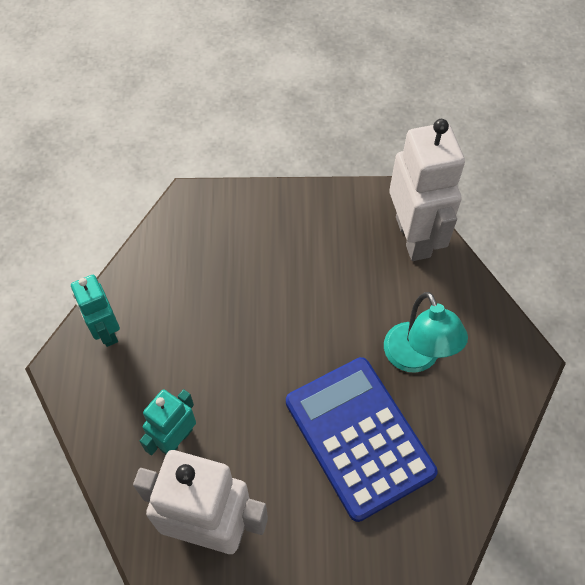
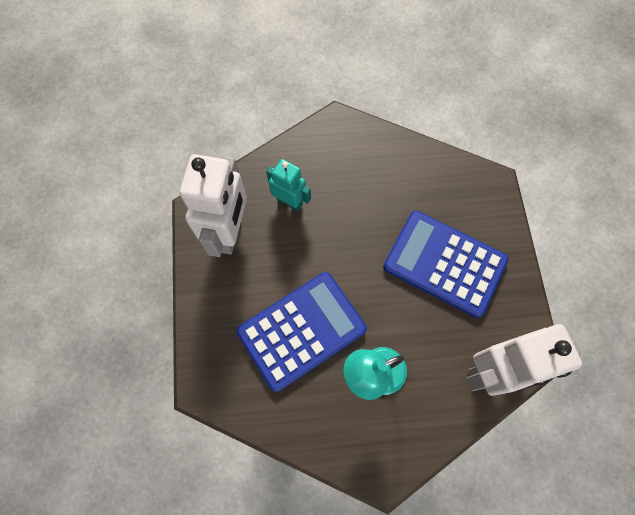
camera: 85 degrees right, 10 degrees up
(106, 331) = (367, 143): turquoise robot -> none
(286, 265) = (444, 263): none -> blue calculator

